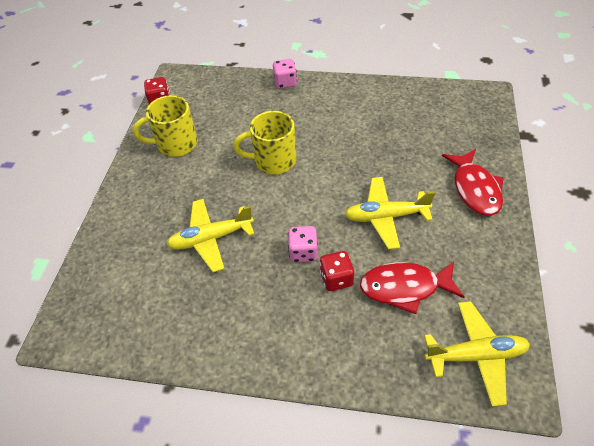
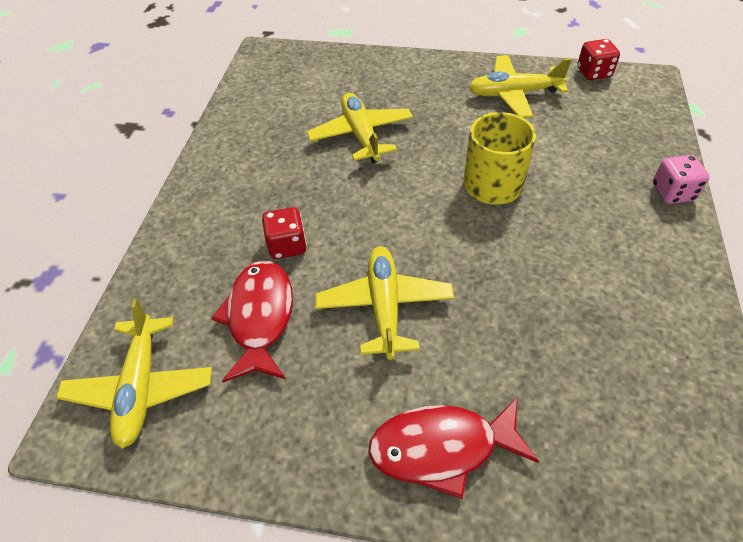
camera: 90 degrees right, 0 degrees up
(175, 144) = (513, 94): yellow mug -> yellow plane
(303, 252) = (332, 214): pink dice -> none

